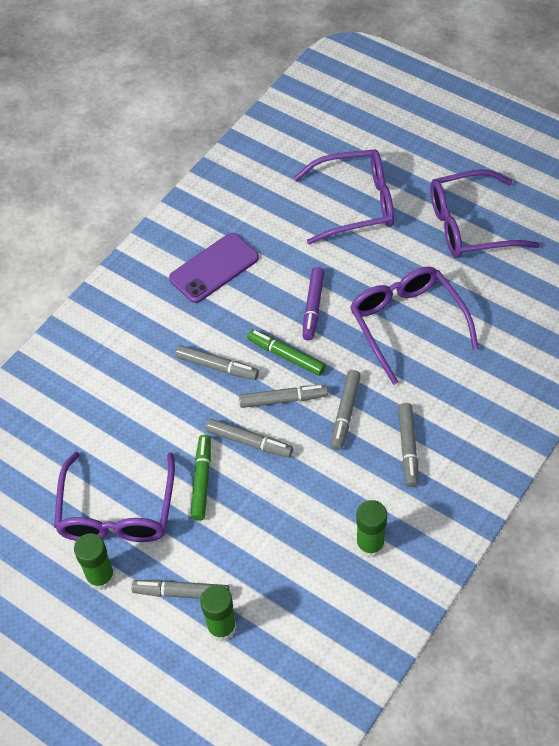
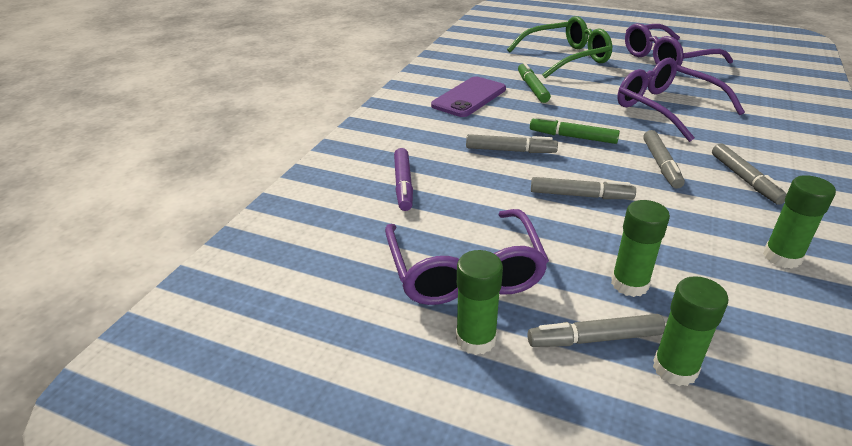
camera: 15 degrees left, 20 degrees down
(201, 480) = (549, 231): green marker -> green marker (532, 88)
(234, 548) = (629, 284): none -> green glue stick
(283, 399) = (592, 163): grey marker -> none
(313, 307) = (575, 108): purple marker -> purple marker (403, 185)
(354, 204) = (565, 58): purple glasses -> green glasses

